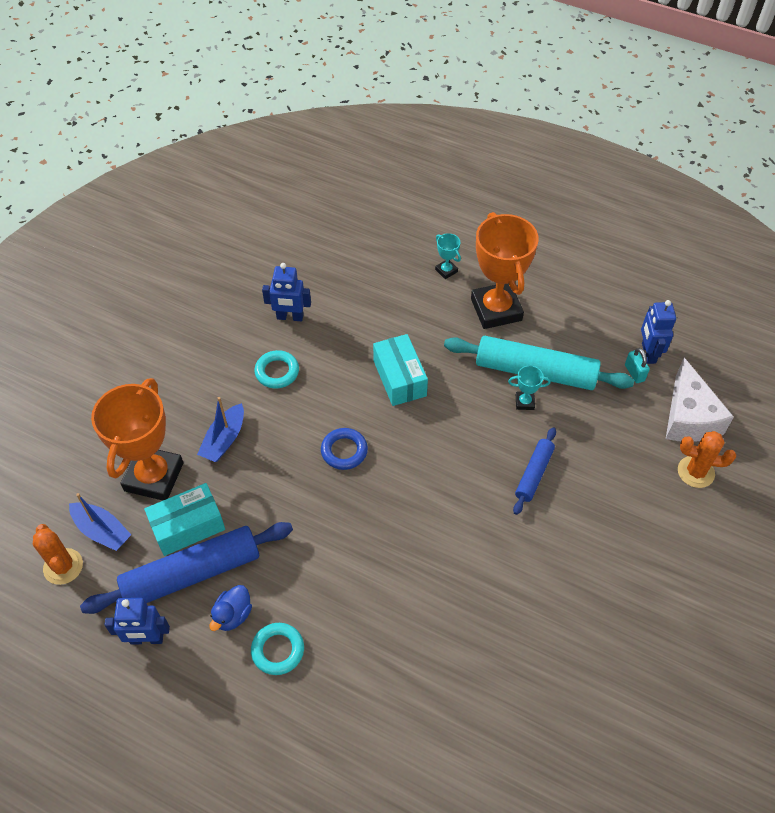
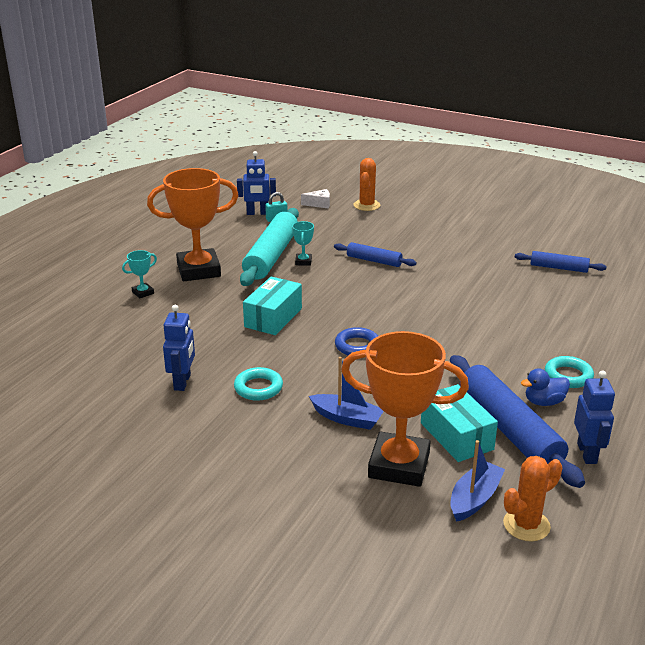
camera: 90 degrees left, 25 degrees down
(233, 615) = (544, 402): blue duck -> blue duck turned 135 degrees clockwise
(400, 378) = (273, 317): turquoise box -> turquoise box turned 45 degrees counterclockwise
(534, 695) = (558, 268): none -> blue rolling pin
(688, 417) = (319, 204): white cheese -> white cheese, size x0.48

